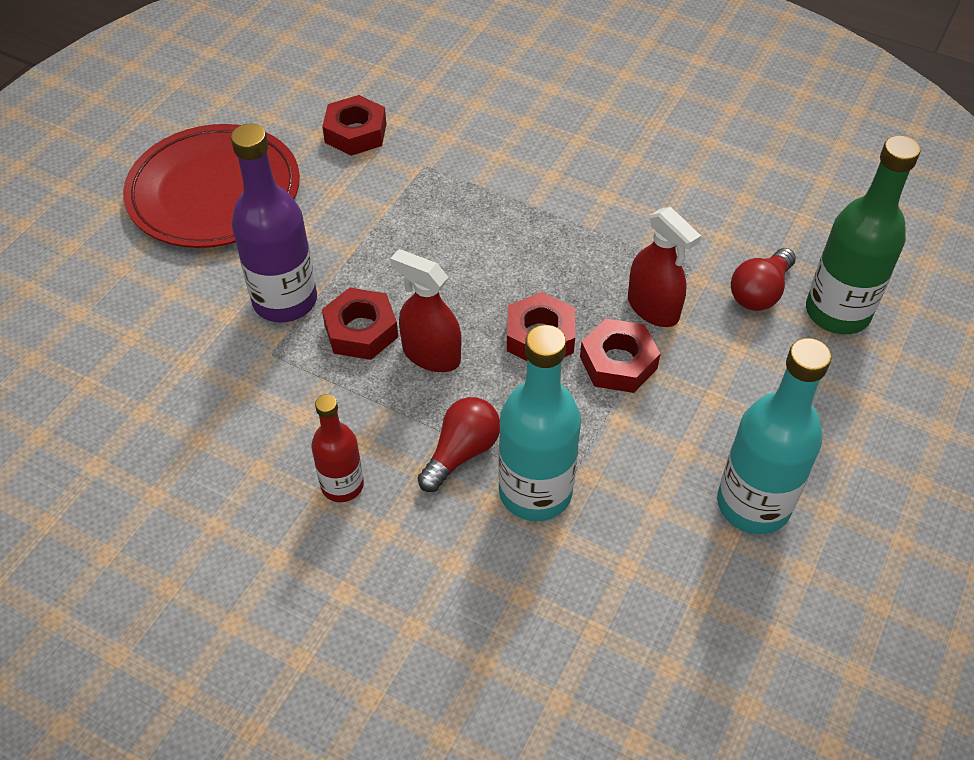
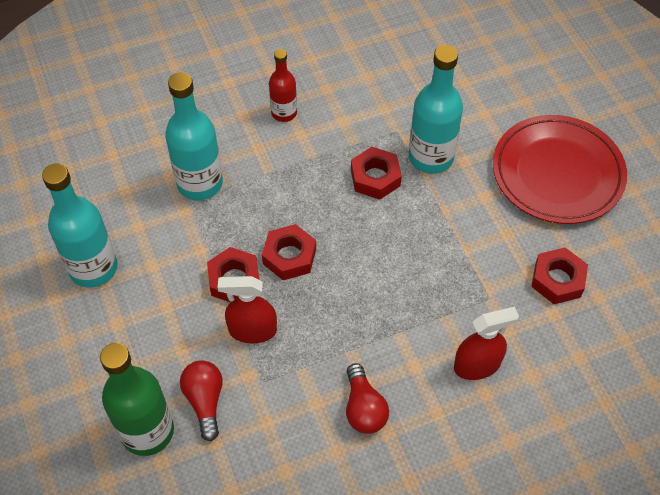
camera: 130 degrees right, 5 degrees up
(285, 301) = (431, 157): purple bottle -> turquoise bottle
(431, 355) = (327, 198): red spray bottle -> red spray bottle (477, 365)
(461, 452) = (253, 169): red light bulb -> red light bulb (363, 408)

